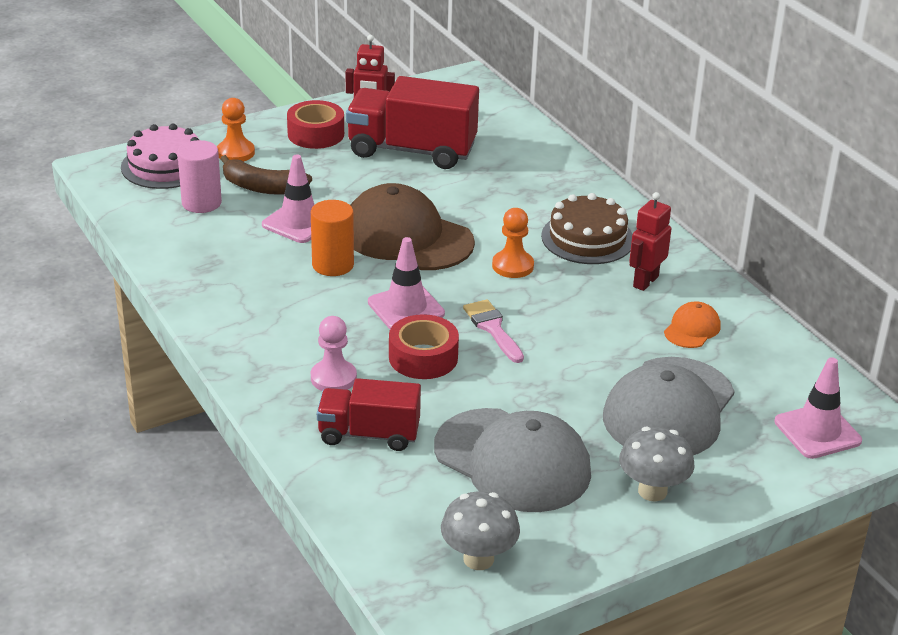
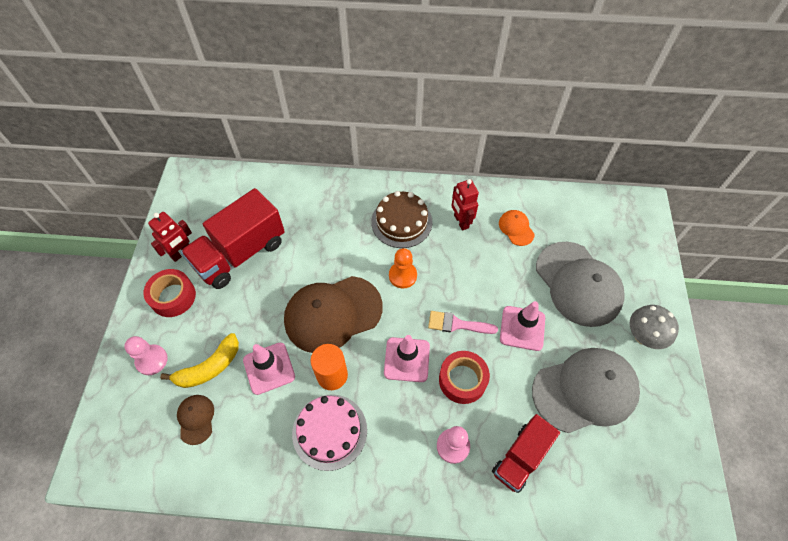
camera: 55 degrees left, 25 degrees up
(165, 165) = (127, 418): pink cake -> pink cake (329, 431)
(201, 203) = (196, 419): pink cylinder -> brown cap
(235, 152) = (152, 360): orange pawn -> pink pawn
(262, 187) = (209, 367): brown banana -> yellow banana
(478, 559) = (663, 463): grey mushroom -> none
(817, 431) = (629, 232): pink traffic cone -> pink traffic cone (522, 328)

